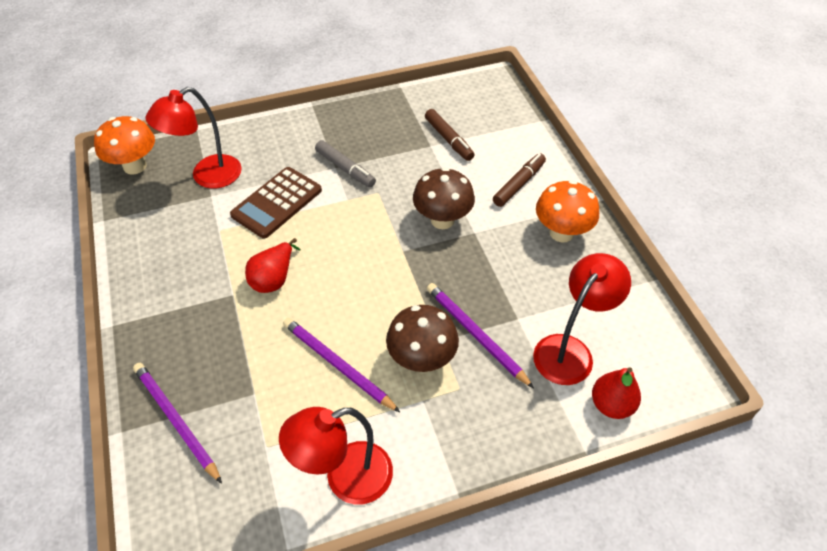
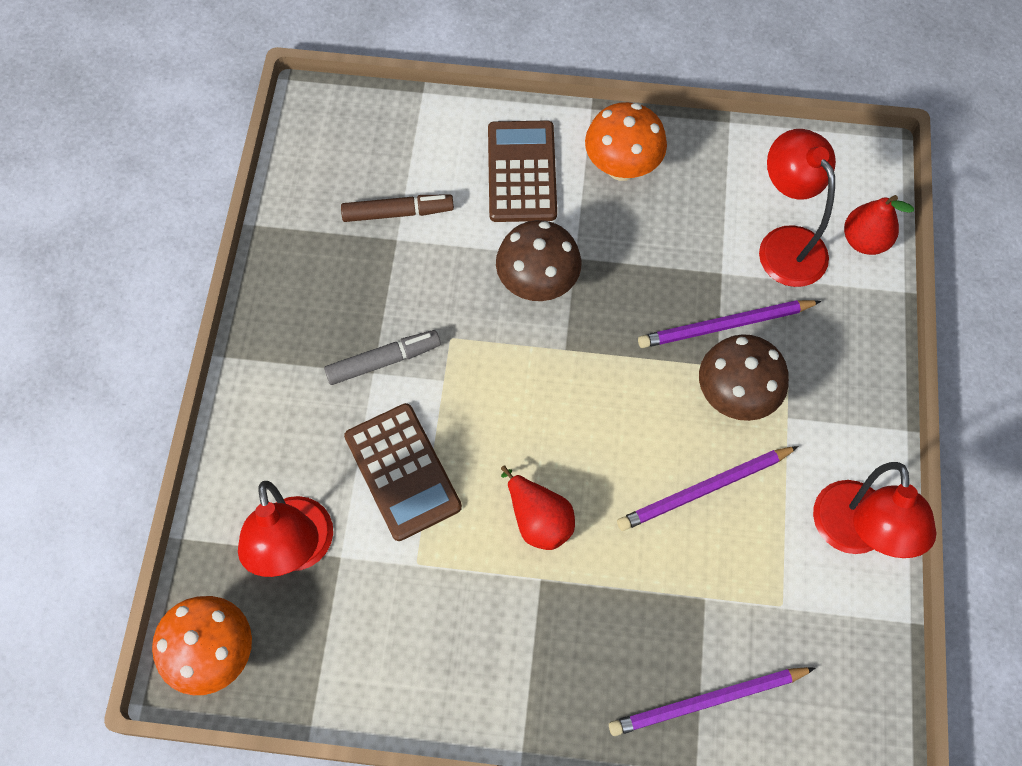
camera: 65 degrees left, 15 degrees up
(519, 184) = (522, 172): brown marker -> brown calculator

